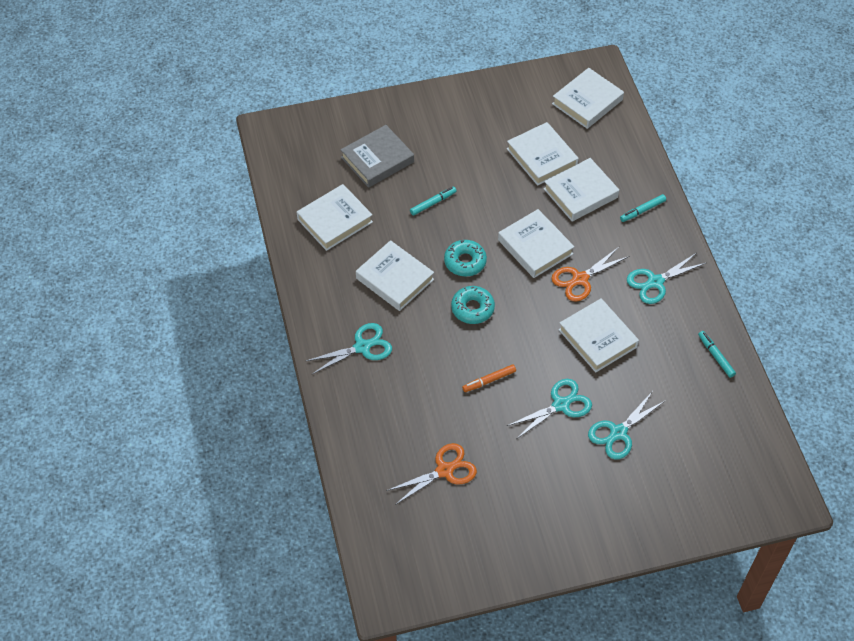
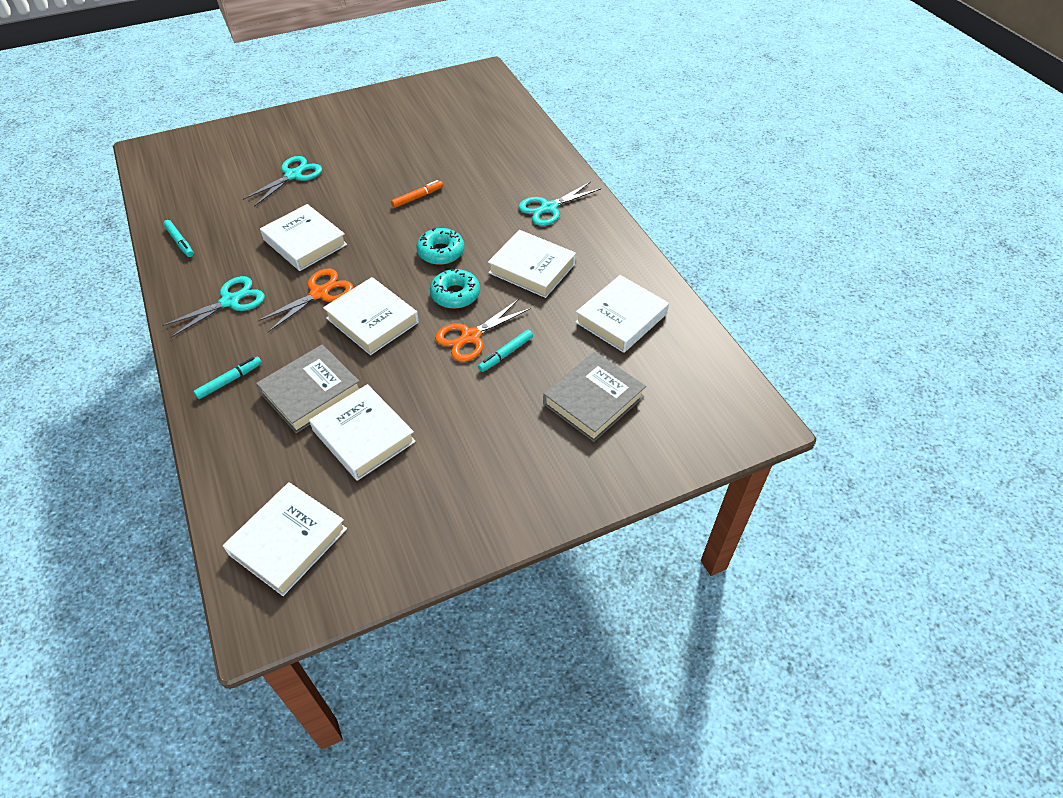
camera: 170 degrees right, 5 degrees down
(444, 470) = (451, 137): orange scissors -> orange scissors (471, 337)
(560, 405) = (347, 188): turquoise scissors -> none
(580, 193) = (311, 392): white book -> grey book

